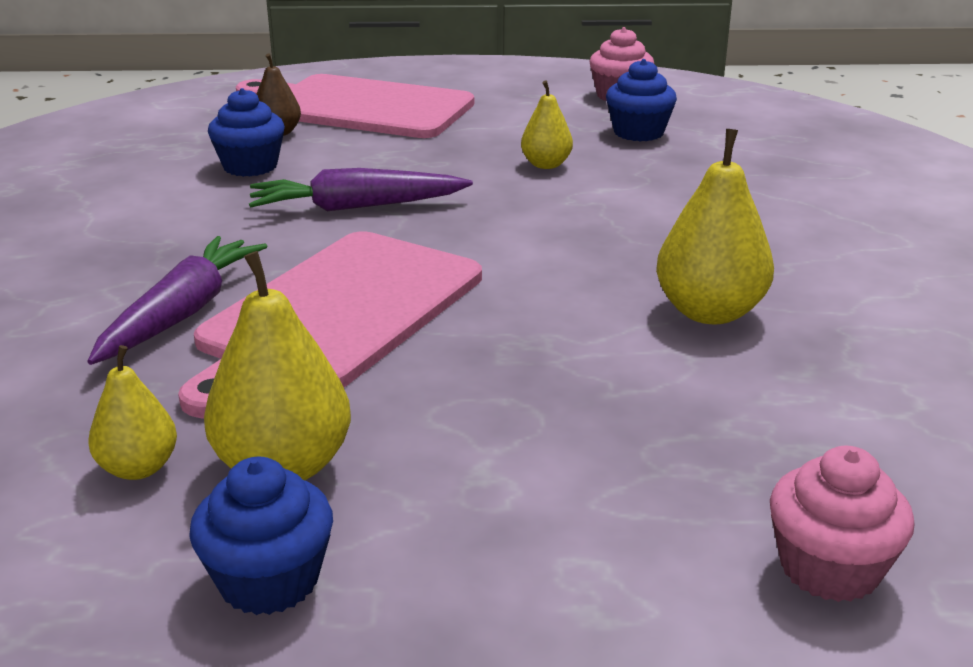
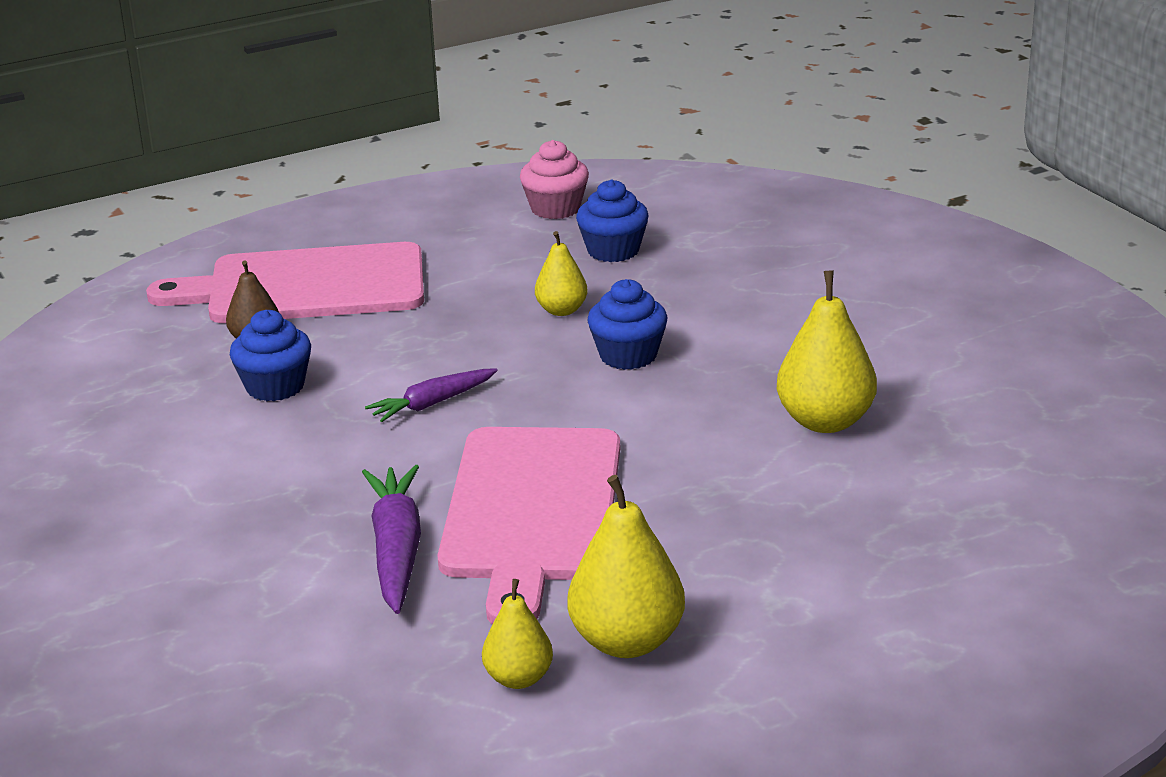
camera: 25 degrees left, 0 degrees up
(269, 580) = (702, 716): blue cupcake -> blue cupcake (628, 356)
(356, 207) = (432, 404): purple carrot -> purple carrot, size x0.64
(829, 568) = (1045, 586): pink cupcake -> none

